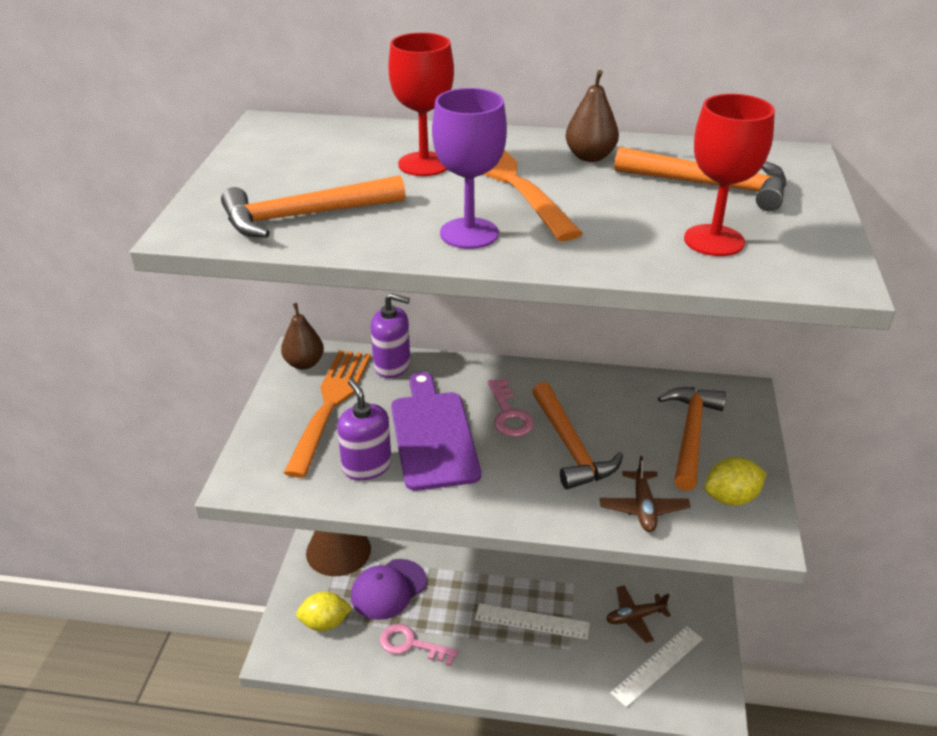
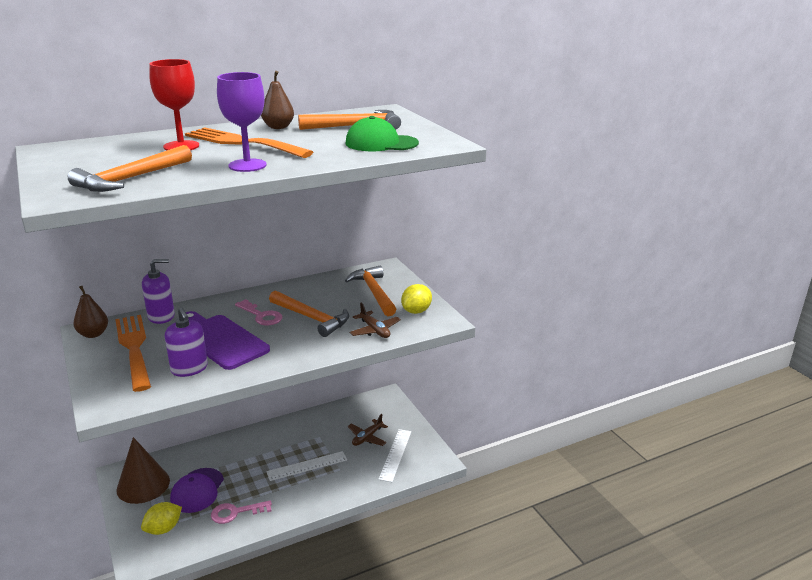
camera: 35 degrees left, 10 degrees down
(367, 466) = (189, 369): purple soap dispenser -> purple soap dispenser turned 150 degrees counterclockwise
(714, 240) = (381, 143): red goblet -> green cap

